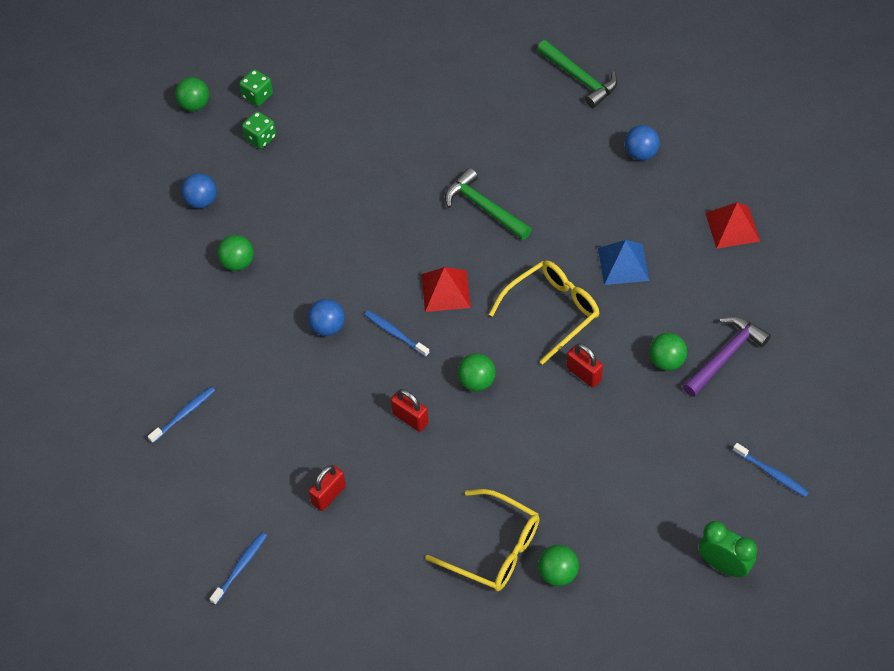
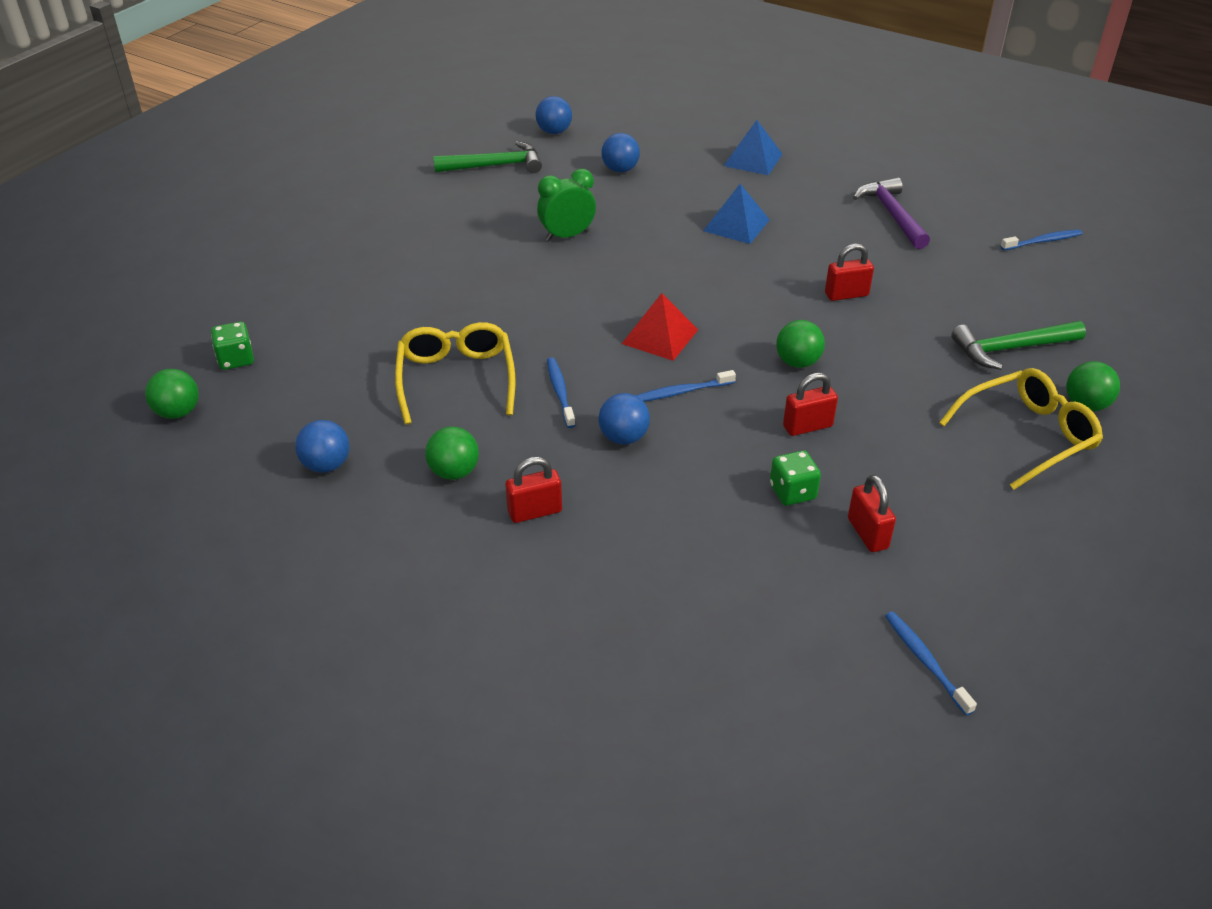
camera: 60 degrees left, 15 degrees down
(183, 414) = (638, 618): blue toothbrush -> blue toothbrush (560, 392)
(232, 320) = (535, 512): none -> red padlock
(260, 138) = (298, 381): green dice -> green dice (792, 492)
(484, 207) = (581, 273): green hammer -> green hammer (1011, 349)
(551, 312) = (753, 284): yellow glasses -> yellow glasses (456, 379)
(661, 82) = (554, 132): none -> blue ball
(666, 361) = (871, 245): green ball -> none
(723, 565) = (1132, 304): green clock -> green clock (567, 236)
(732, 227) = (753, 159): red pyramid -> blue pyramid

